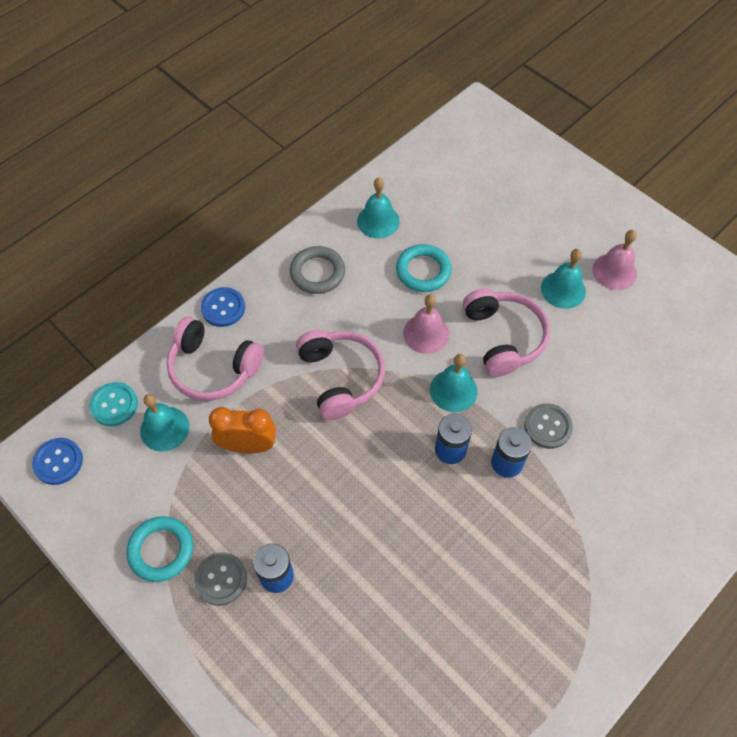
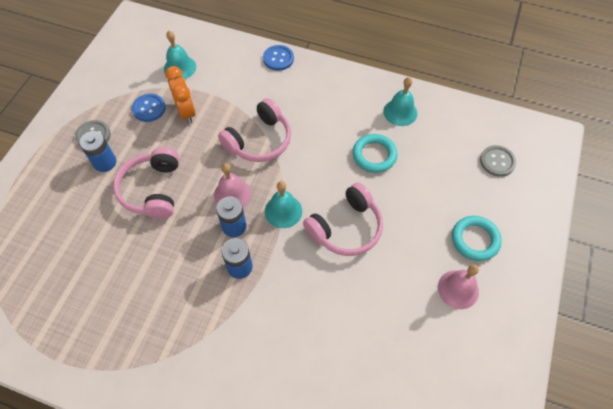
camera: 65 degrees right, 0 degrees up
(58, 462) = (138, 31): blue button -> blue button (149, 108)
(114, 405) = (185, 38): turquoise button -> none
(161, 550) = (101, 100): turquoise ring -> turquoise ring (475, 240)
(213, 368) = (232, 72): pink headphones -> pink headphones (152, 190)
(317, 273) = (334, 95): grey ring -> none
(426, 333) = (321, 177): pink bell -> pink bell (232, 194)
(547, 426) = (283, 285): grey button -> grey button (497, 161)
(563, 289) = (415, 255): turquoise bell -> none

